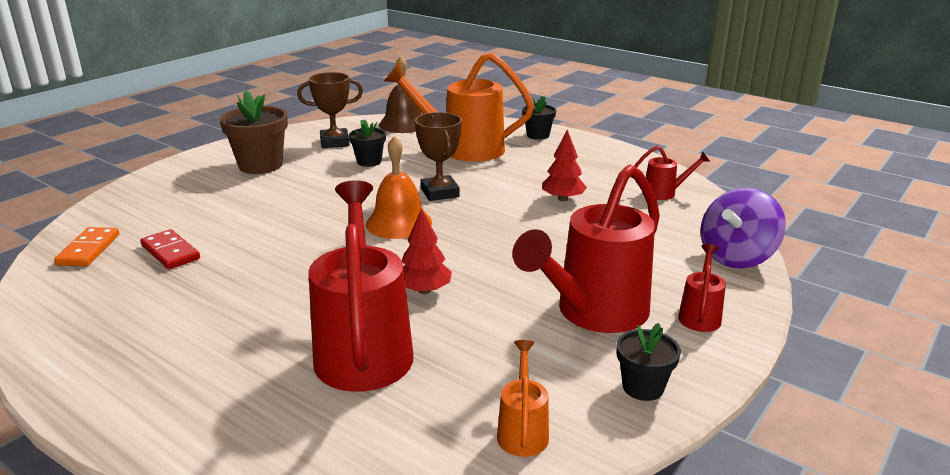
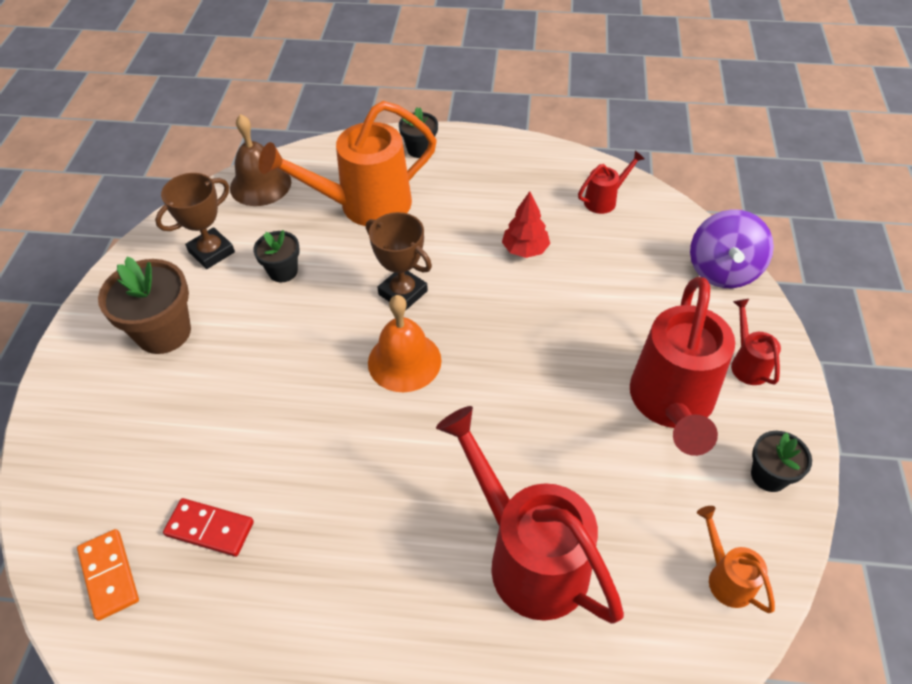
camera: 30 degrees left, 25 degrees up
(424, 290) = (513, 449): red tree -> none

